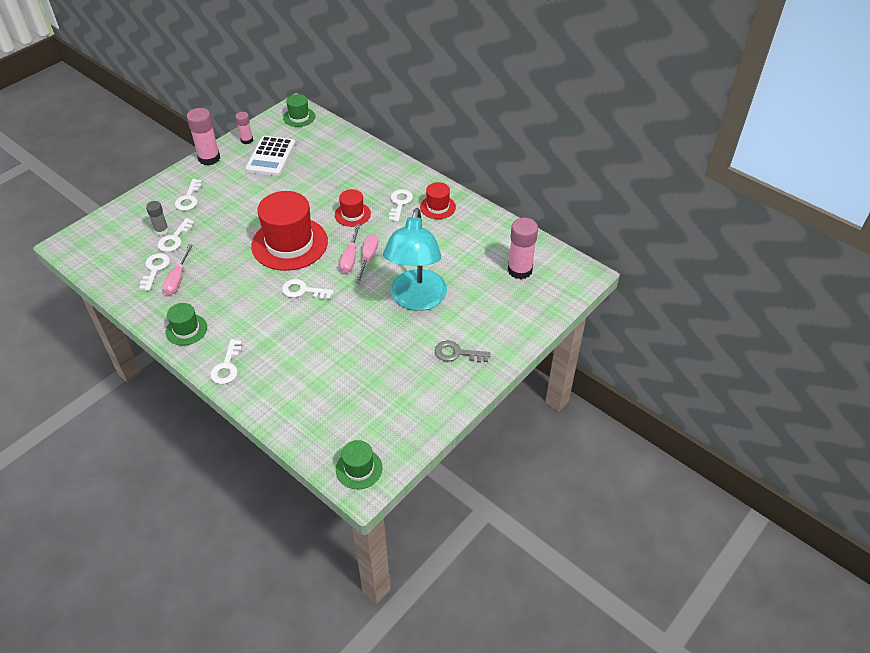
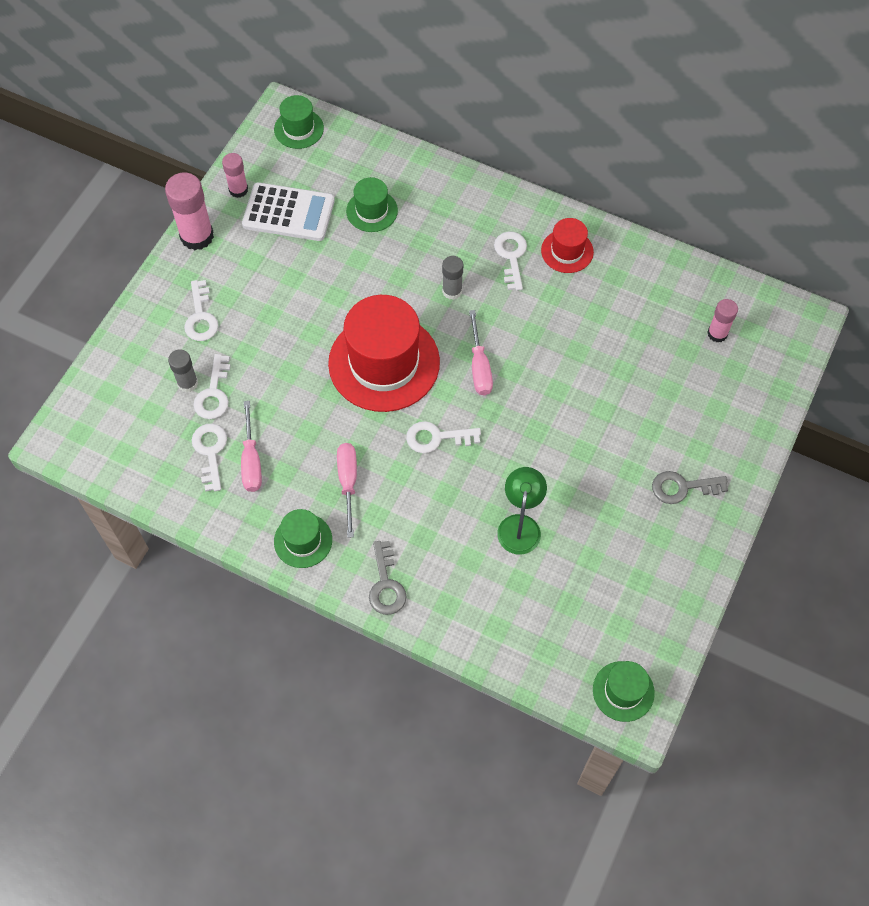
camera: 15 degrees left, 15 degrees up
(227, 366) = (386, 584): white key -> grey key
(271, 156) = (288, 213): white calculator -> white calculator turned 75 degrees counterclockwise
(322, 164) = (372, 211): none -> green hat
(334, 351) = (520, 525): none -> green lamp
(352, 214) = (452, 291): red hat -> grey glue stick
(368, 258) = (504, 361): pink screwdriver -> pink screwdriver (348, 482)
(416, 300) = (597, 415): turquoise lamp -> none
(520, 270) = (717, 333): pink glue stick -> pink glue stick, size x0.58

